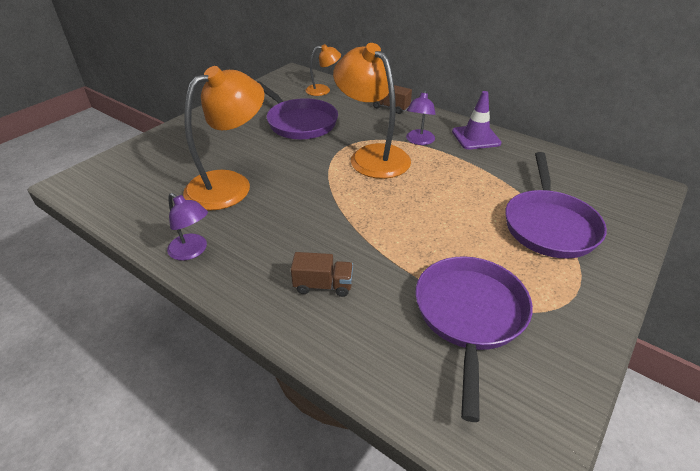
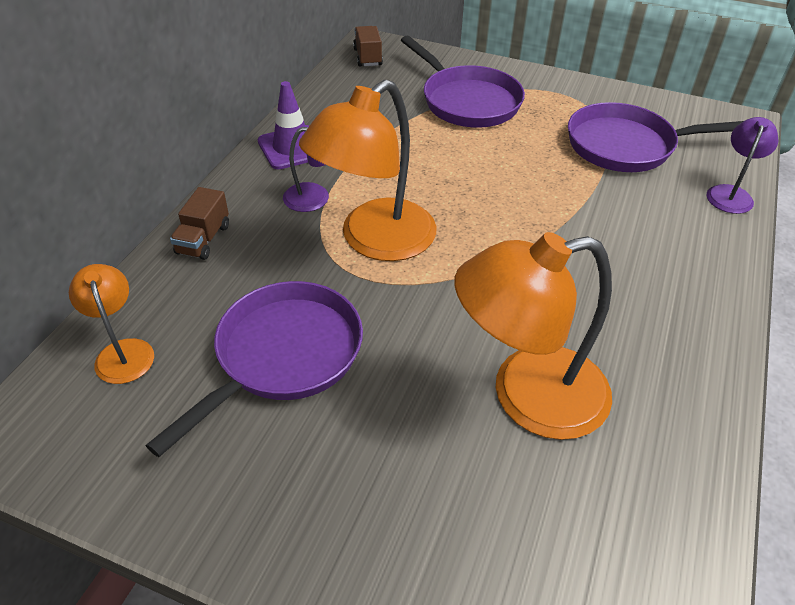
camera: 105 degrees left, 5 degrees up
(192, 251) = (696, 382): purple lamp -> purple lamp (731, 194)
(230, 184) = (527, 396): orange lamp -> orange lamp turned 45 degrees counterclockwise
(323, 285) = (660, 242): brown truck -> brown truck (367, 57)
(549, 225) = (467, 101): purple pan -> purple pan turned 60 degrees clockwise

